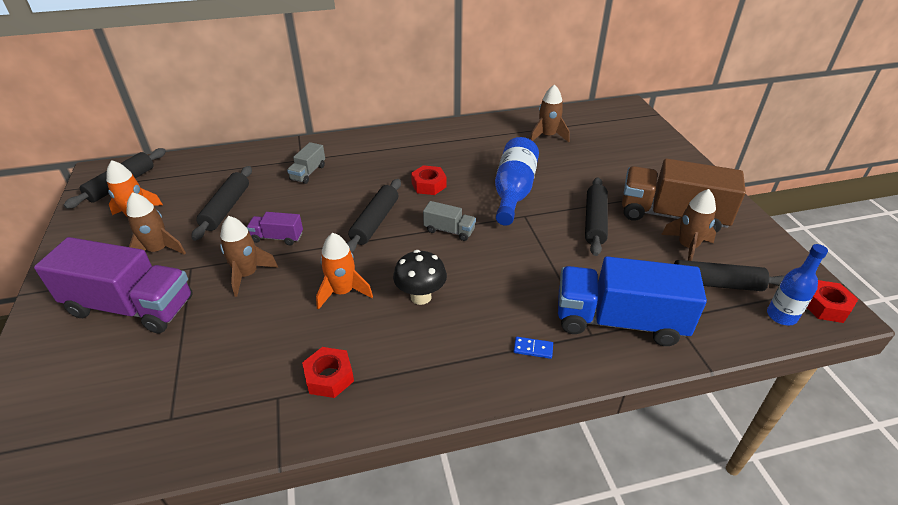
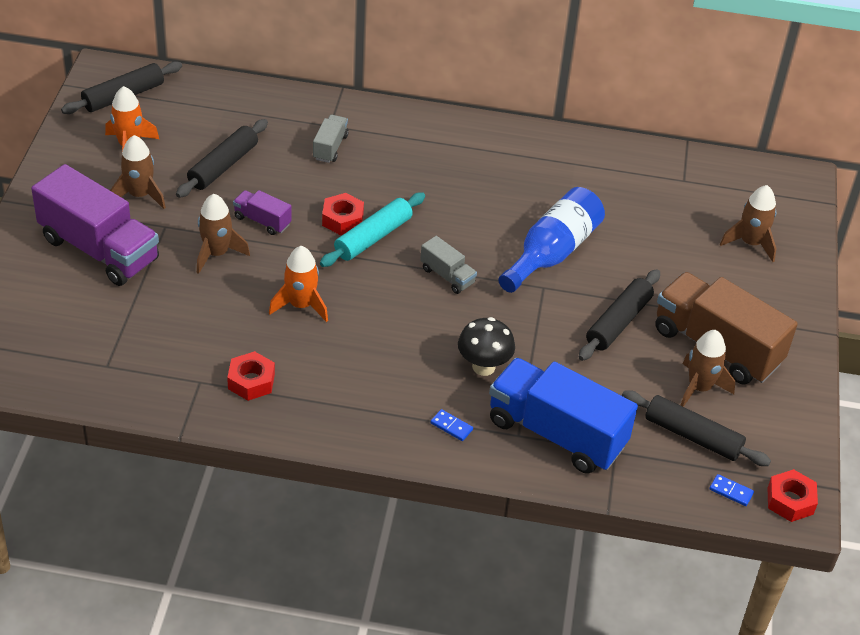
camera: 20 degrees right, 5 degrees up
(308, 173) = (330, 147): grey truck -> grey truck turned 150 degrees clockwise
(375, 222) = (373, 237): black rolling pin -> turquoise rolling pin
(421, 297) = (374, 338): black mushroom -> black mushroom (483, 367)
(429, 185) = (459, 210): red nut -> red nut (342, 219)
(547, 136) = (652, 189): brown rocket -> brown rocket (750, 243)
(781, 316) = (731, 491): blue bottle -> blue domino

